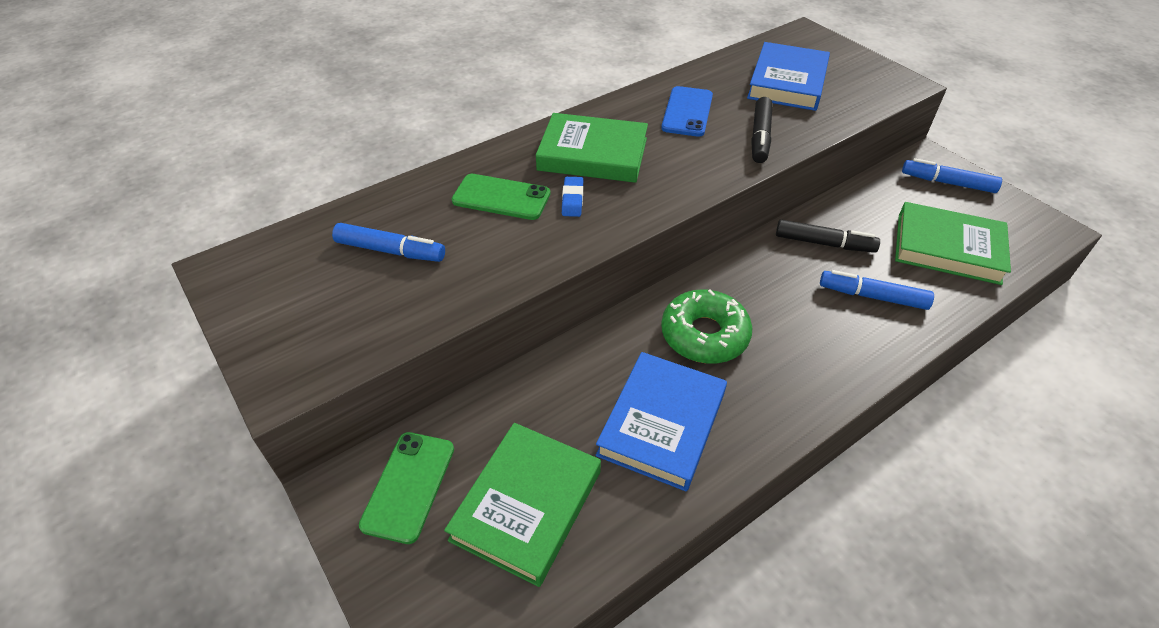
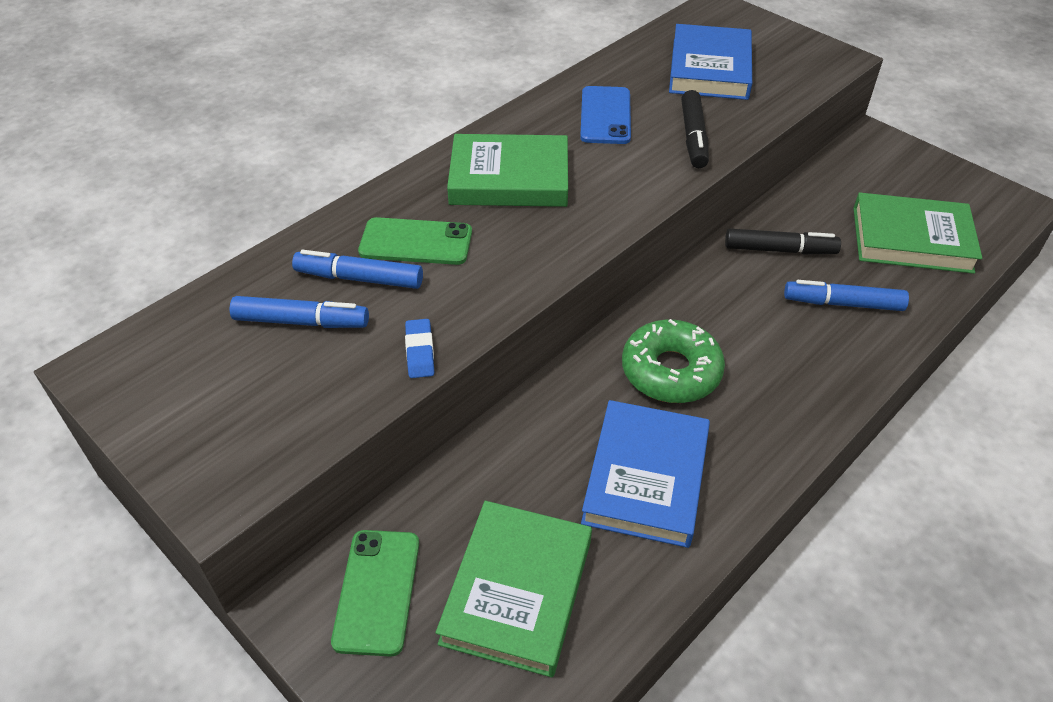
camera: 10 degrees left, 0 degrees up
(572, 200) = (499, 235): blue eraser -> blue eraser (420, 352)
(947, 183) = (898, 165): blue marker -> blue marker (359, 278)

